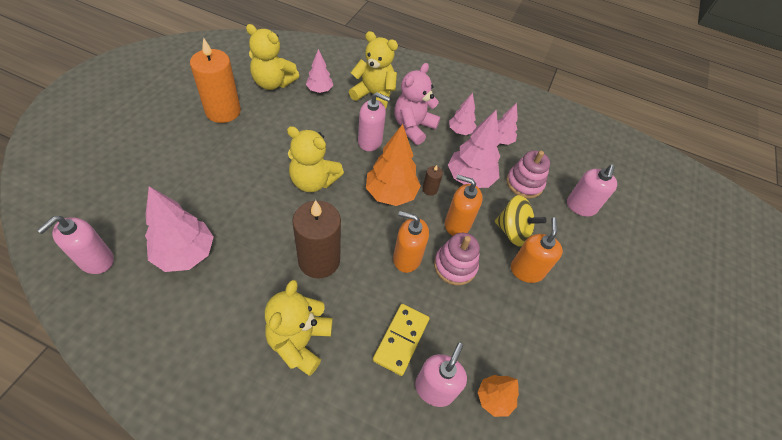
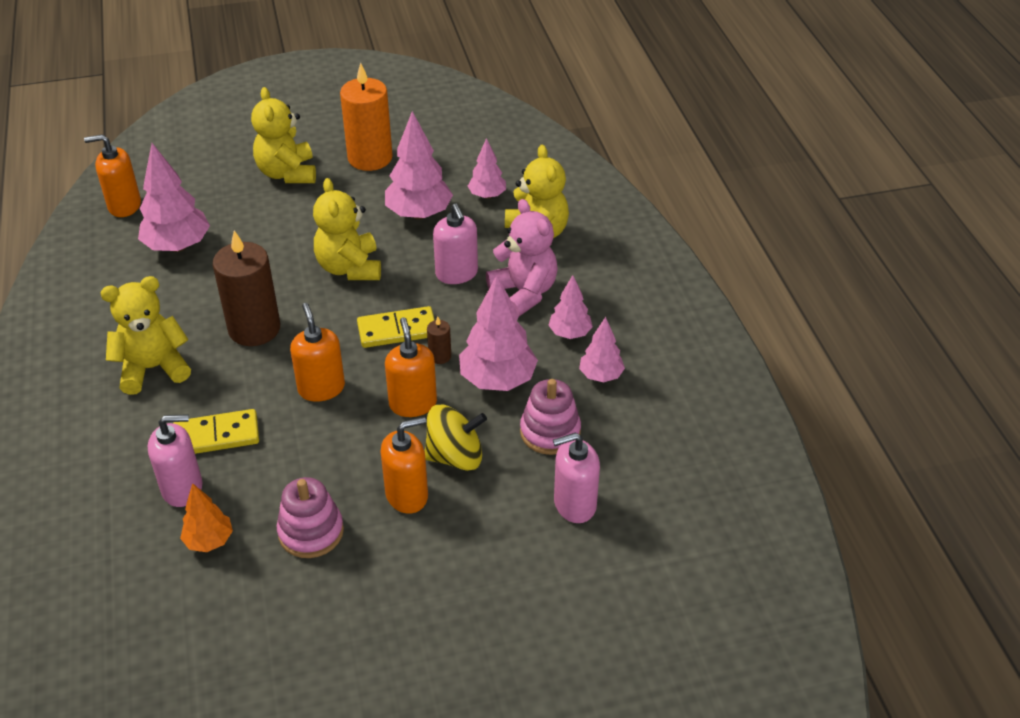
camera: 60 degrees right, 10 degrees down
(96, 260) = (124, 206): pink soap dispenser -> orange soap dispenser
(273, 83) = (453, 161): yellow teddy bear -> yellow teddy bear (287, 173)
(301, 124) = (419, 214): none -> pink tree
(391, 194) = (397, 330): orange tree -> yellow domino
(413, 127) = (524, 293): pink teddy bear -> pink teddy bear turned 60 degrees clockwise
(455, 266) = (350, 431): pink stacking toy -> pink stacking toy (311, 532)
(513, 231) = (455, 456): yellow spinning top -> yellow spinning top turned 90 degrees counterclockwise

